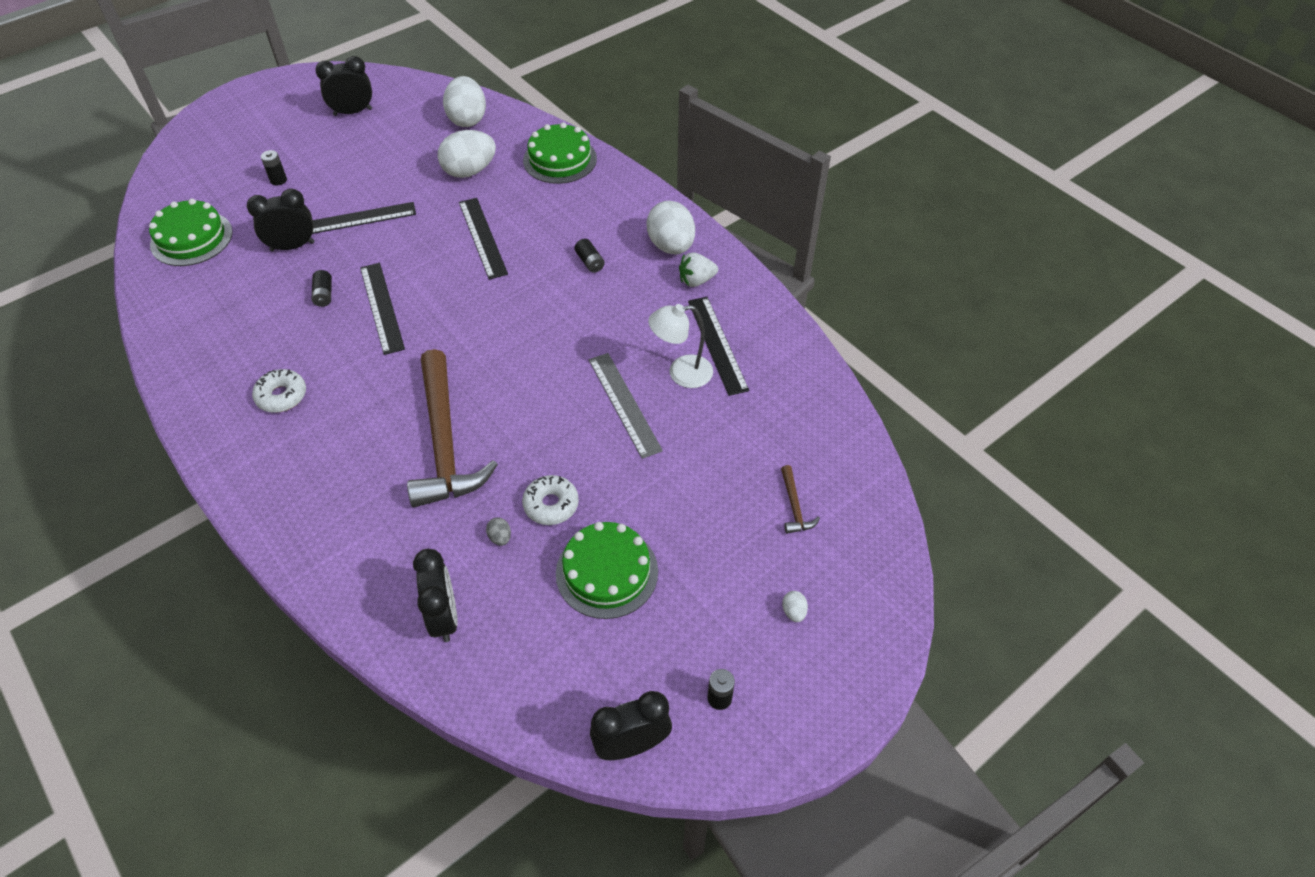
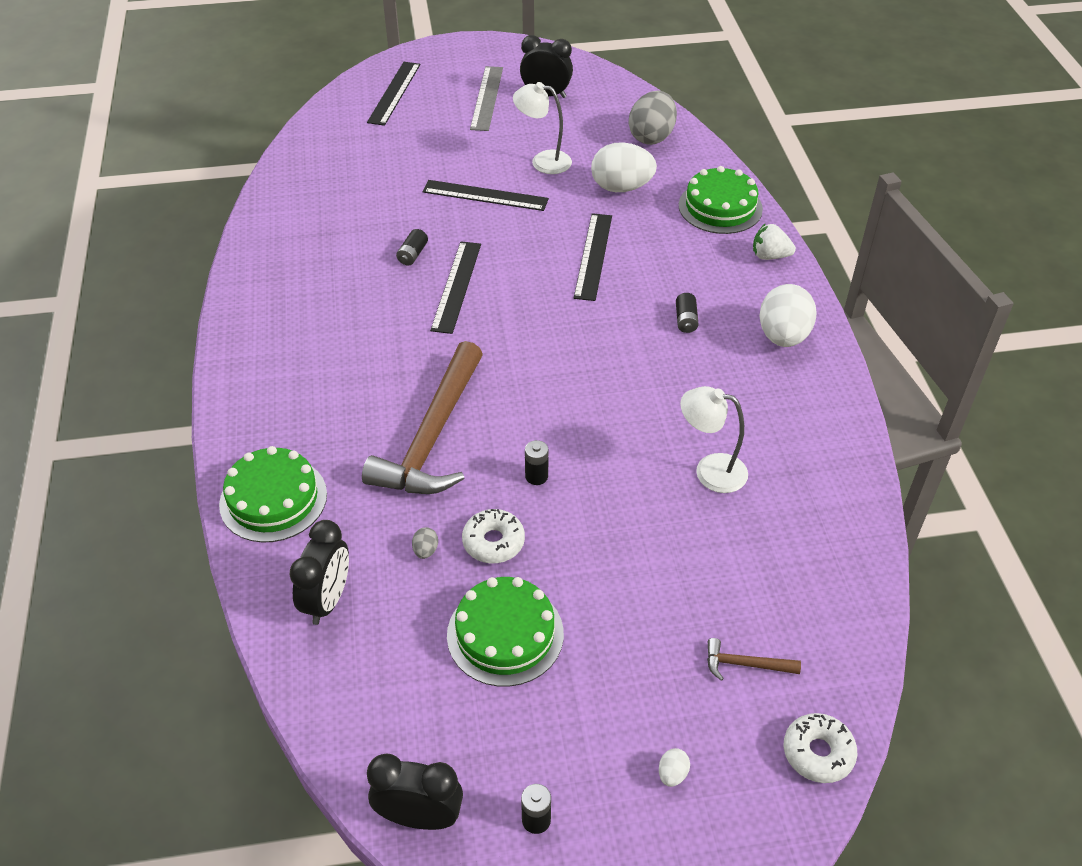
camera: 30 degrees right, 5 degrees down
(191, 238) = (333, 161): green cake -> green cake (273, 499)
(278, 180) = (439, 135): black battery -> black battery (536, 476)
(281, 396) = (318, 332): white donut -> white donut (818, 753)
(292, 246) = (413, 200): black clock -> none
(387, 171) = (543, 161): none -> white lamp
(467, 119) = (651, 137): white egg -> grey egg
(624, 404) = (630, 476): grey ruler -> grey ruler (487, 98)
(696, 280) = (788, 382): white strawberry -> white strawberry (770, 256)
(717, 344) = (768, 457): black ruler -> black ruler (394, 93)
(794, 506) = (745, 664): brown hammer -> brown hammer turned 75 degrees clockwise

